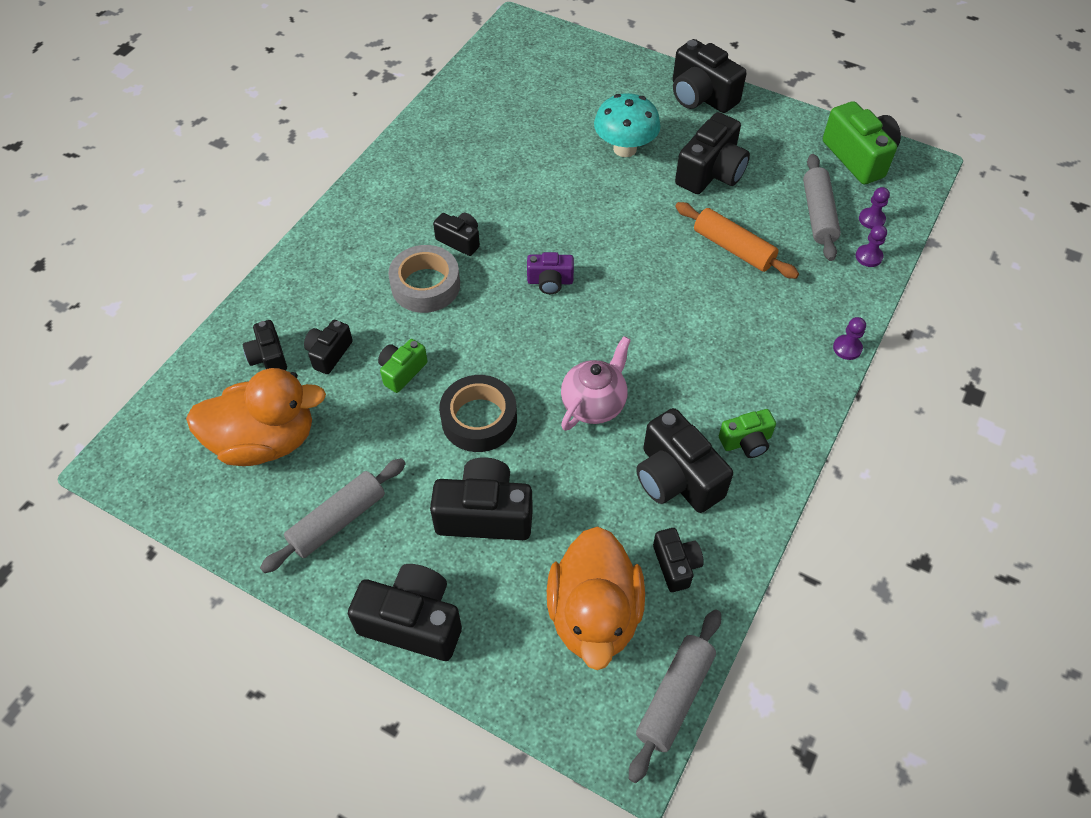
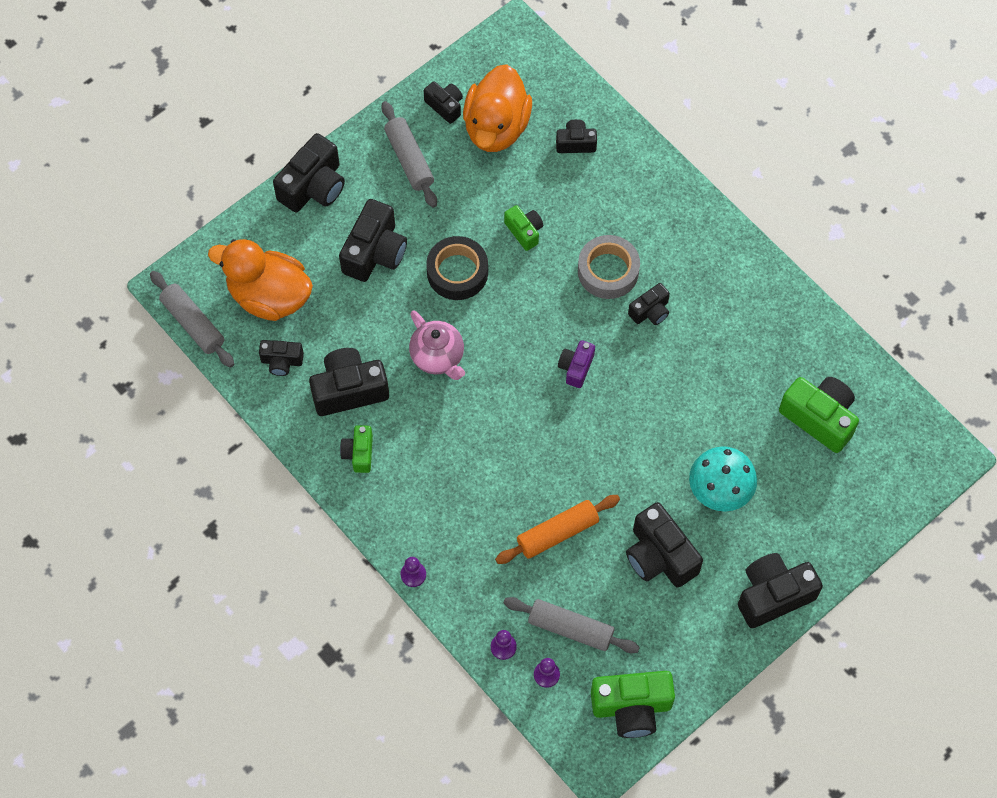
camera: 110 degrees right, 10 degrees up
(329, 353) = (562, 185): black camera -> black camera (445, 106)
(520, 102) = (819, 418): none -> green camera

